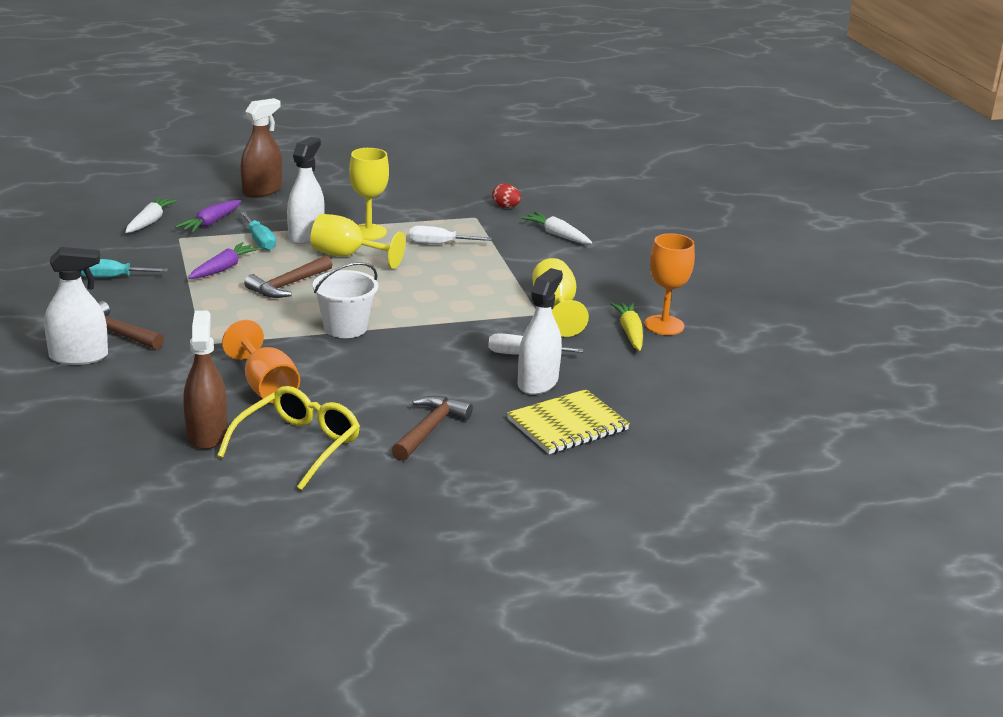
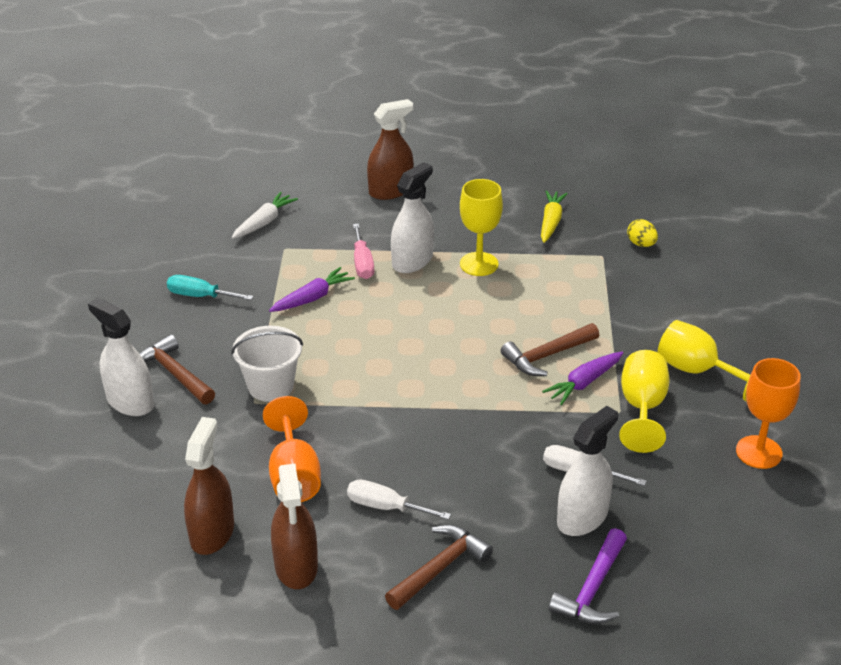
camera: 20 degrees right, 10 degrees up
(78, 356) = (130, 402): white spray bottle -> white spray bottle turned 150 degrees counterclockwise
(210, 223) = (323, 231): purple carrot -> purple carrot (584, 383)
(260, 241) = (362, 263): turquoise screwdriver -> pink screwdriver
(288, 285) = (368, 331): brown hammer -> brown hammer (547, 356)
(298, 445) = (296, 566): yellow glasses -> brown spray bottle
(345, 327) = (405, 402): white bucket -> white bucket (270, 386)
(347, 256) = (444, 297): yellow goblet -> yellow goblet (697, 371)
(439, 244) = (548, 291): white screwdriver -> white screwdriver (385, 507)
(505, 207) = (641, 244): red egg -> yellow egg
(557, 235) = (684, 294): white carrot -> none
(567, 425) = (592, 589): yellow notebook -> purple hammer
(630, 332) = (714, 457): yellow carrot -> yellow carrot (551, 222)

